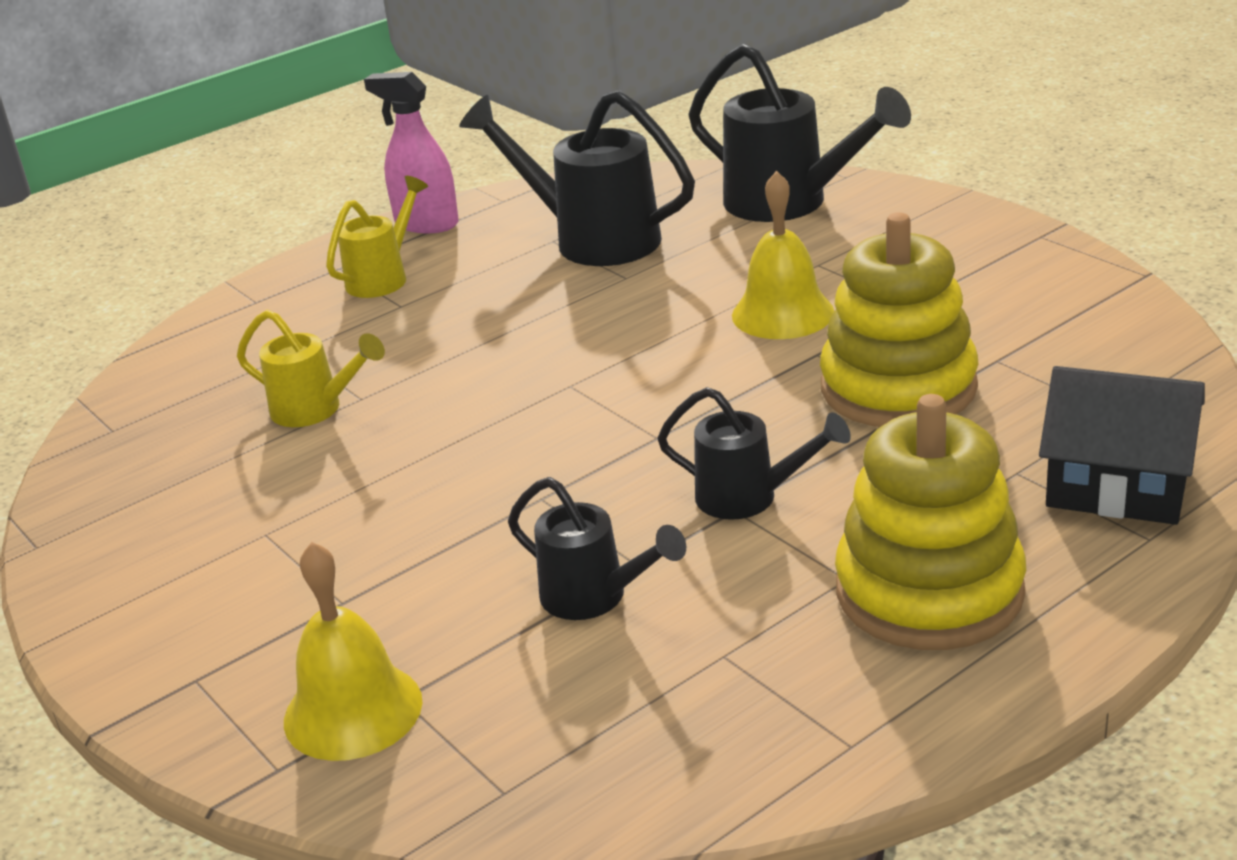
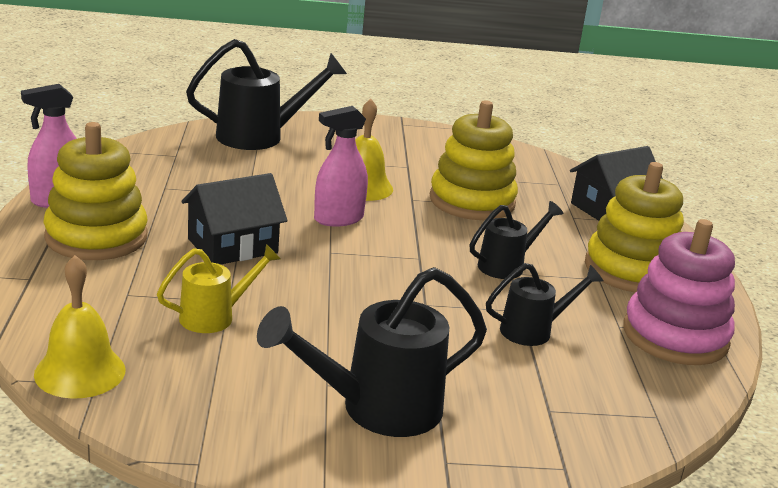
camera: 60 degrees left, 5 degrees down
(353, 710) = (542, 427): yellow bell -> yellow bell (80, 372)
(383, 277) = (96, 237): yellow watering can -> yellow stacking toy
(483, 336) = (232, 246): none -> black house
(593, 239) = (188, 180): black watering can -> black watering can (377, 409)
(663, 346) = (338, 219): none -> pink spray bottle
(773, 715) = (675, 336): none -> pink stacking toy

